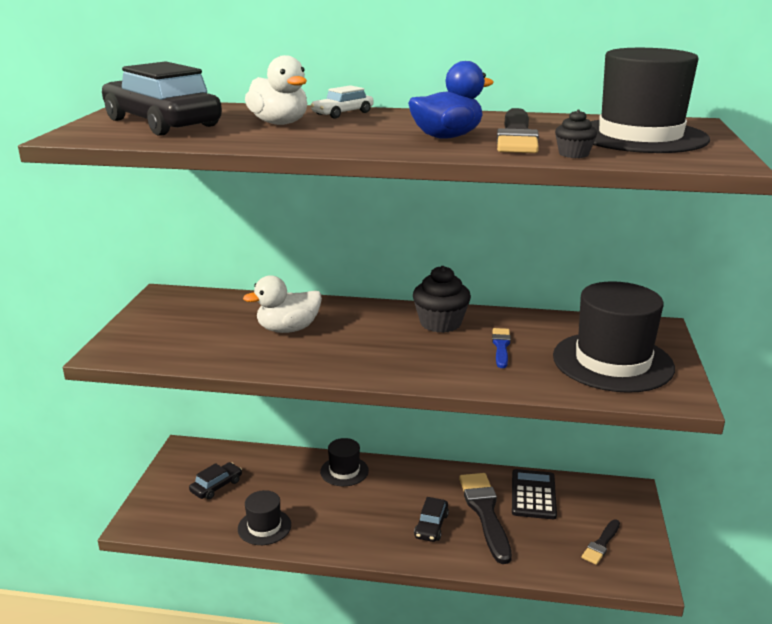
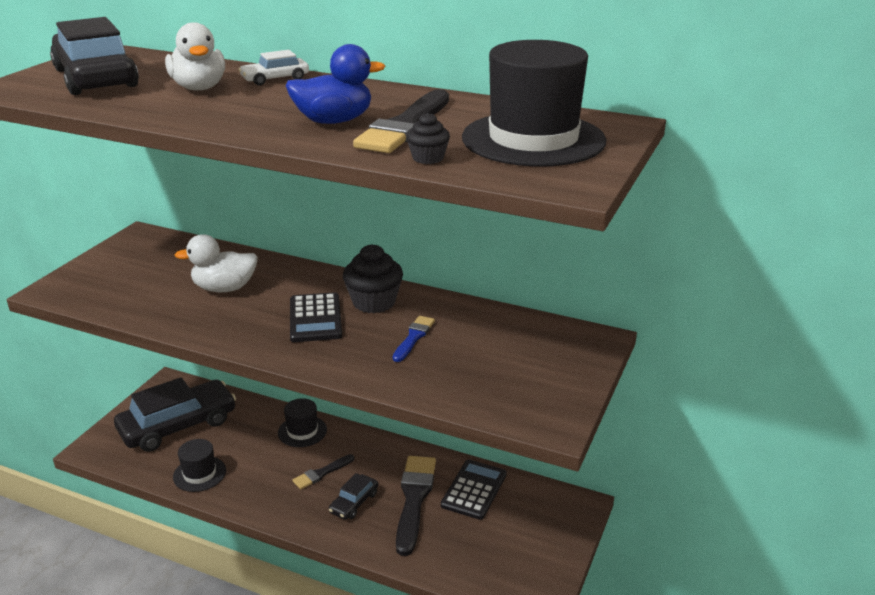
camera: 15 degrees right, 5 degrees up
(216, 486) = (178, 425): black car -> black car, size x2.17
(398, 343) = (315, 318): none -> black calculator
(601, 544) = (512, 555): black brush -> black brush (322, 473)
(612, 362) = (514, 372): black hat -> none

